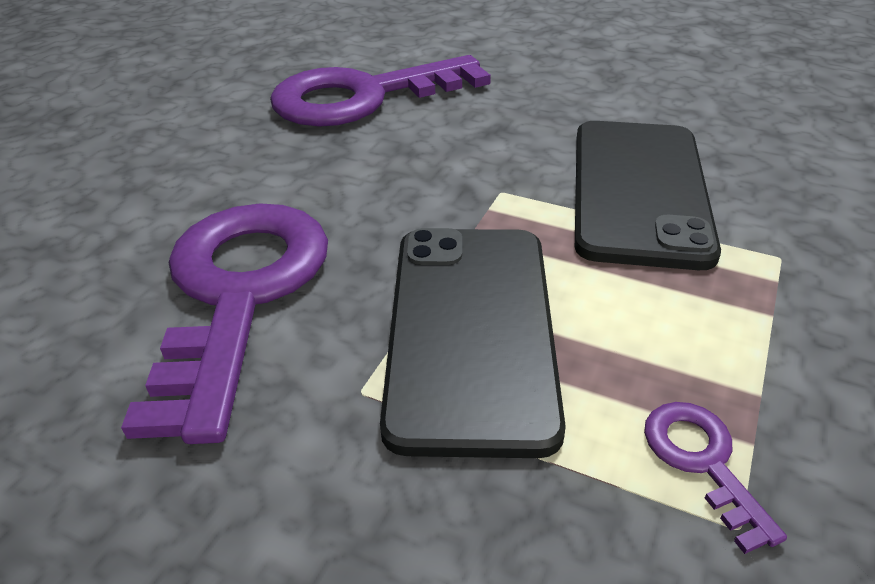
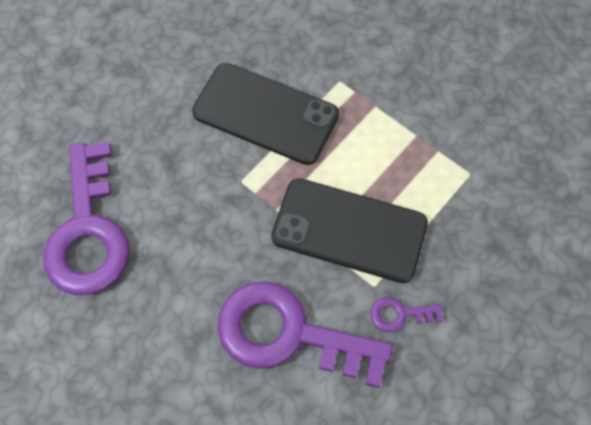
camera: 75 degrees left, 25 degrees up
(702, 461) = (441, 171): purple key -> purple key (400, 314)

